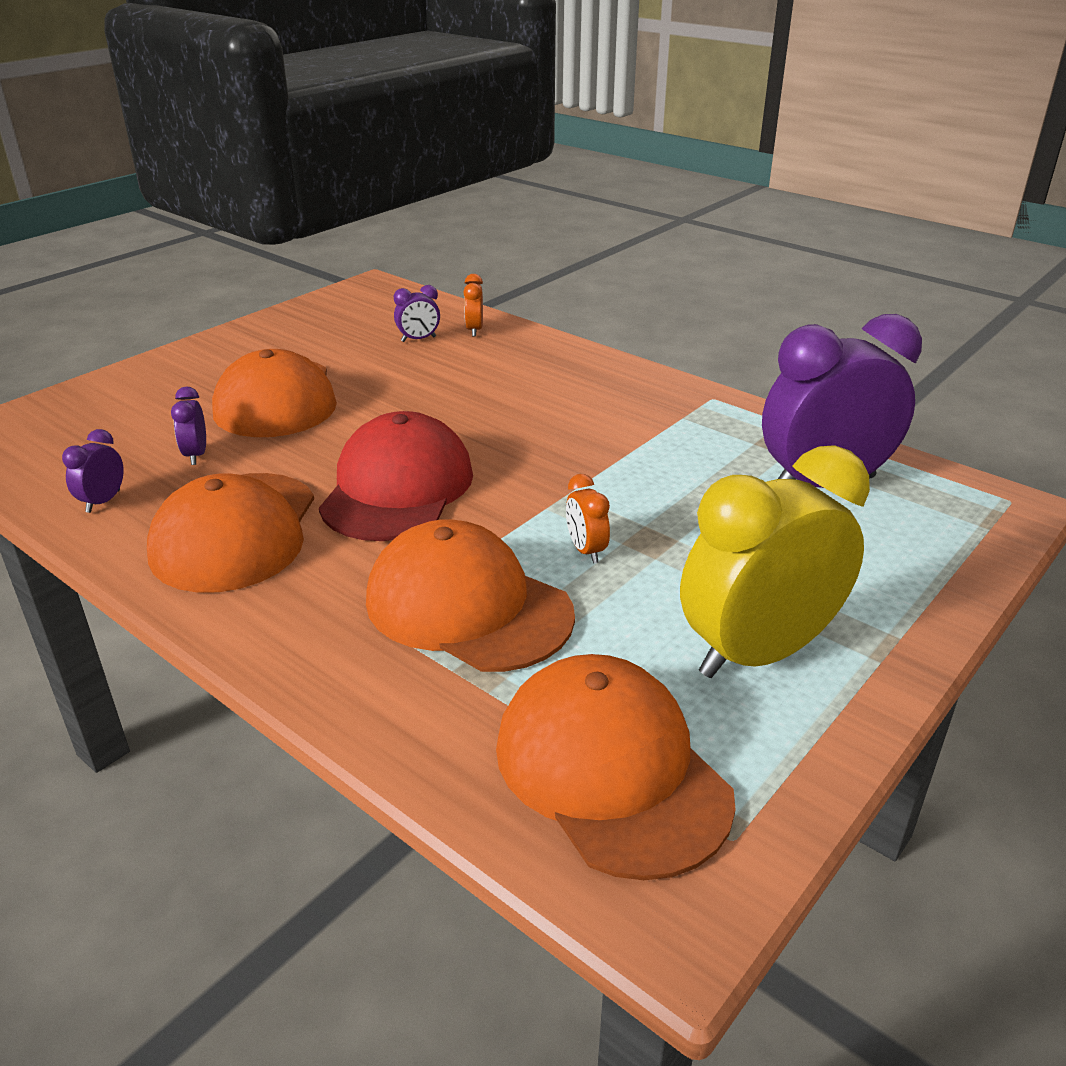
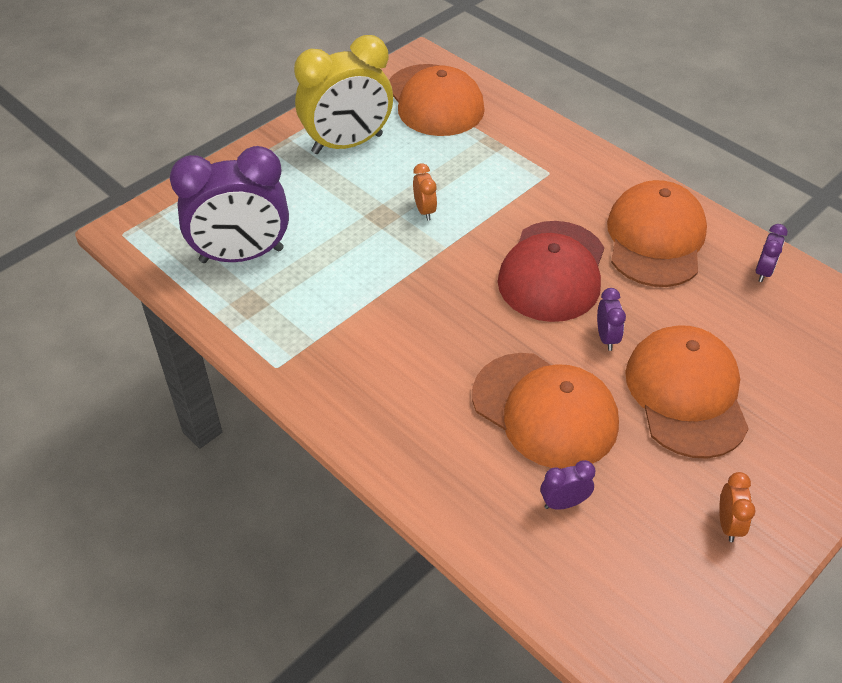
camera: 175 degrees left, 15 degrees up
(196, 455) = (721, 318): purple clock -> purple clock (606, 337)
(468, 606) = (498, 178): orange cap -> orange cap (545, 410)
(474, 330) = (499, 521): orange clock -> orange clock (728, 524)

